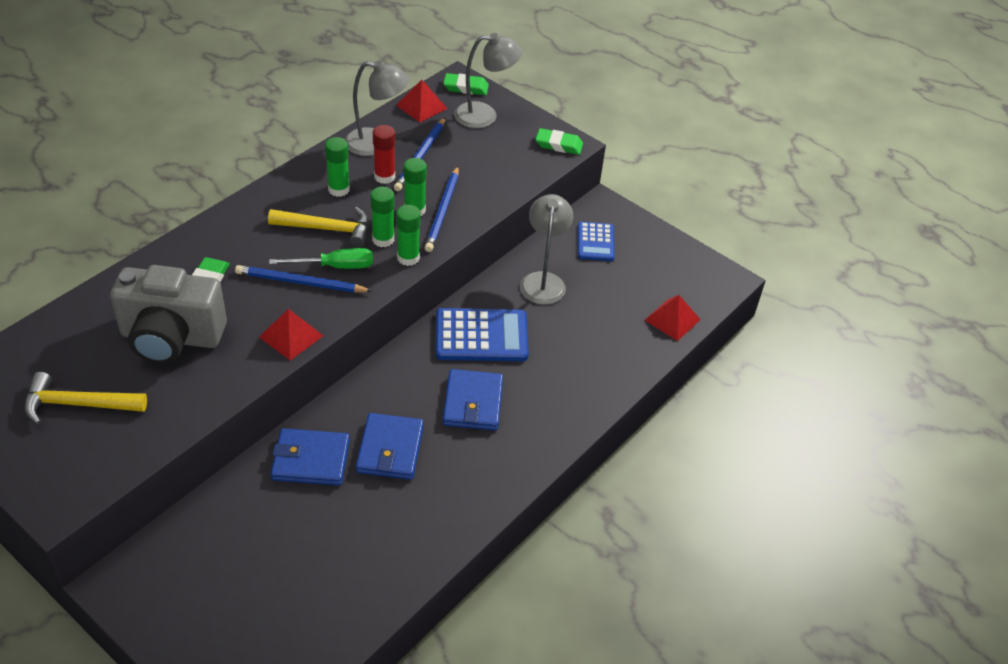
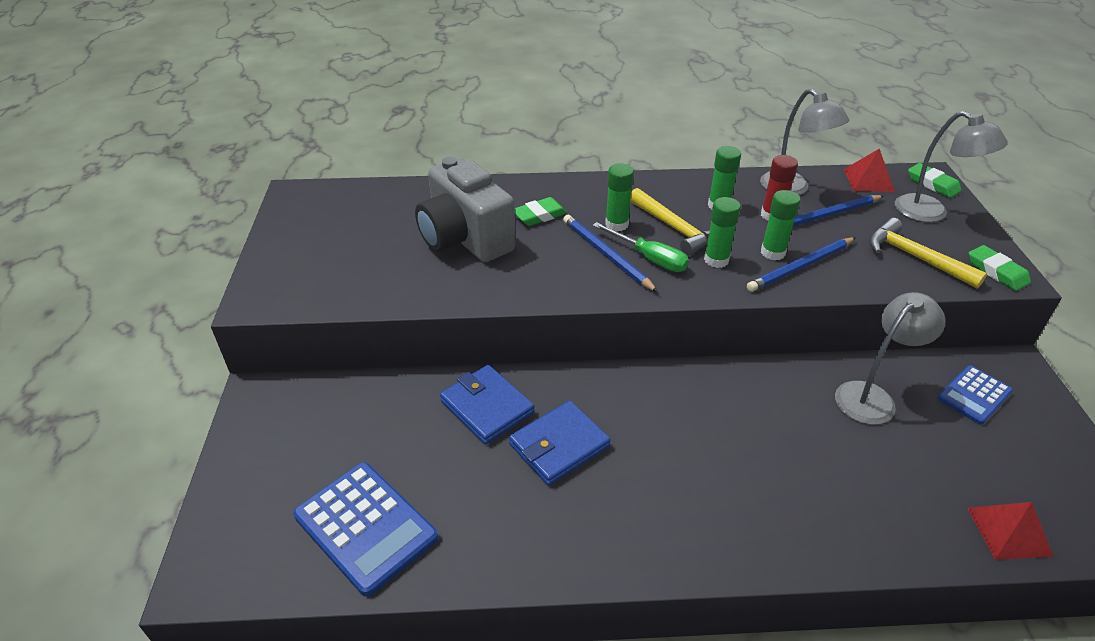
camera: 50 degrees right, 5 degrees down
(78, 404) = (353, 245): yellow hammer -> yellow hammer (915, 257)
(291, 336) = (551, 288): red pyramid -> none
(408, 258) = (723, 286): green glue stick -> green glue stick (617, 224)
(473, 403) = (679, 459): blue wallet -> none
(481, 336) = (751, 406): blue calculator -> blue calculator (365, 527)

